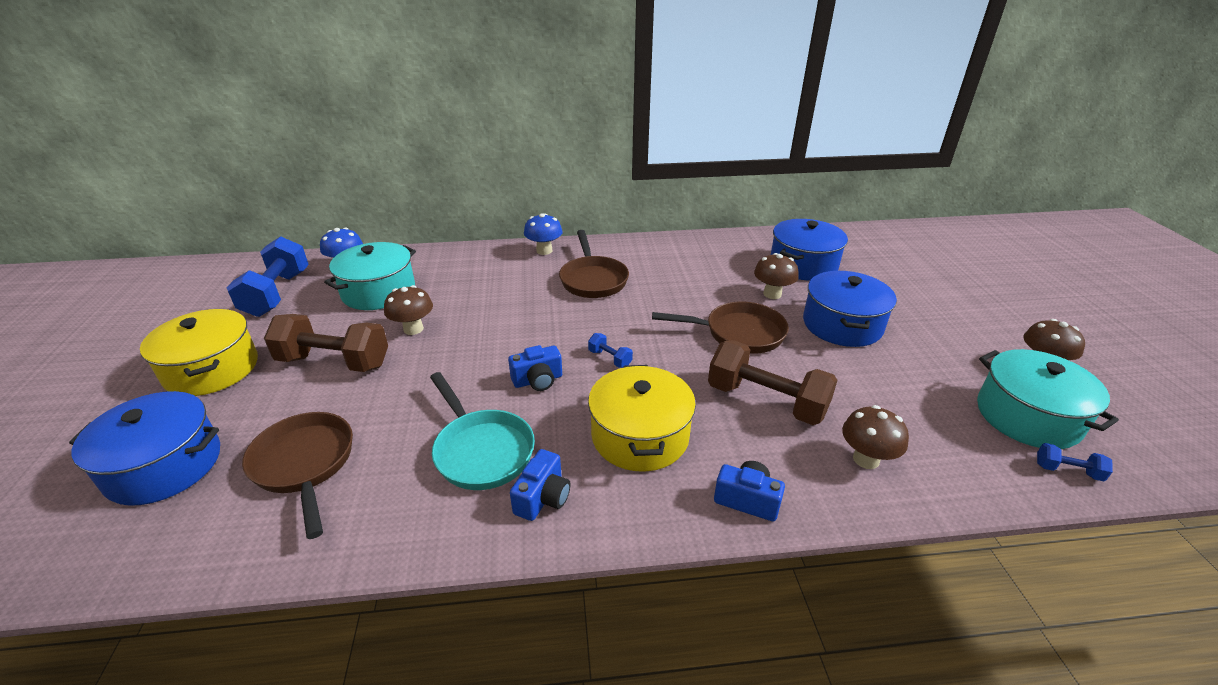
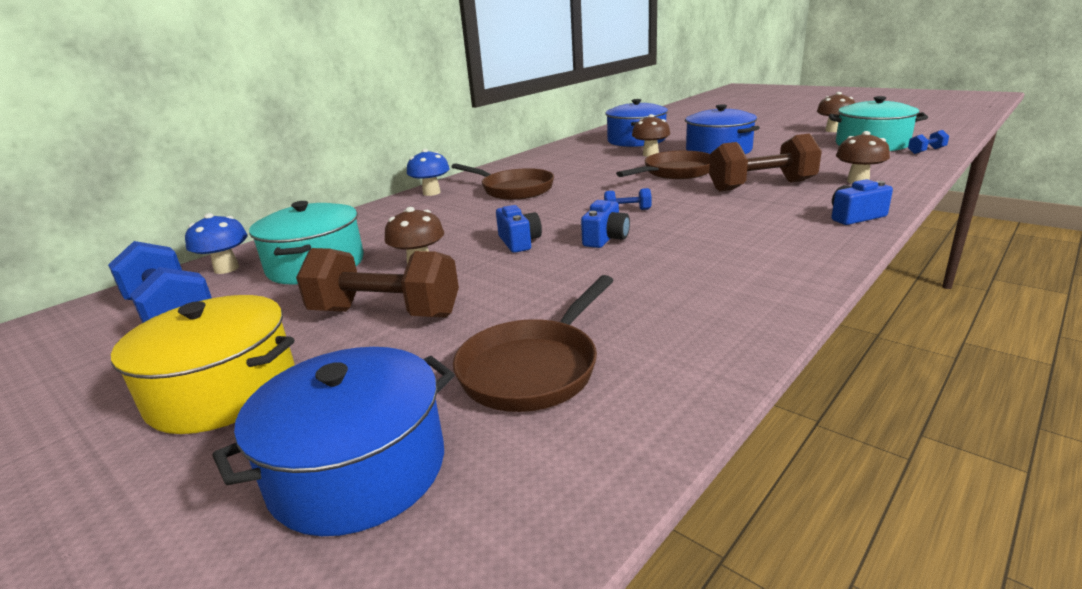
camera: 40 degrees left, 10 degrees down
(305, 465) = (533, 368): brown pan -> brown pan turned 75 degrees counterclockwise
(334, 362) = (385, 313): brown dumbbell -> brown dumbbell turned 45 degrees clockwise
(481, 450) = (661, 281): turquoise pan -> none
(543, 498) = (760, 274): blue camera -> blue camera (519, 242)
(640, 436) = (738, 226): yellow pot -> none

